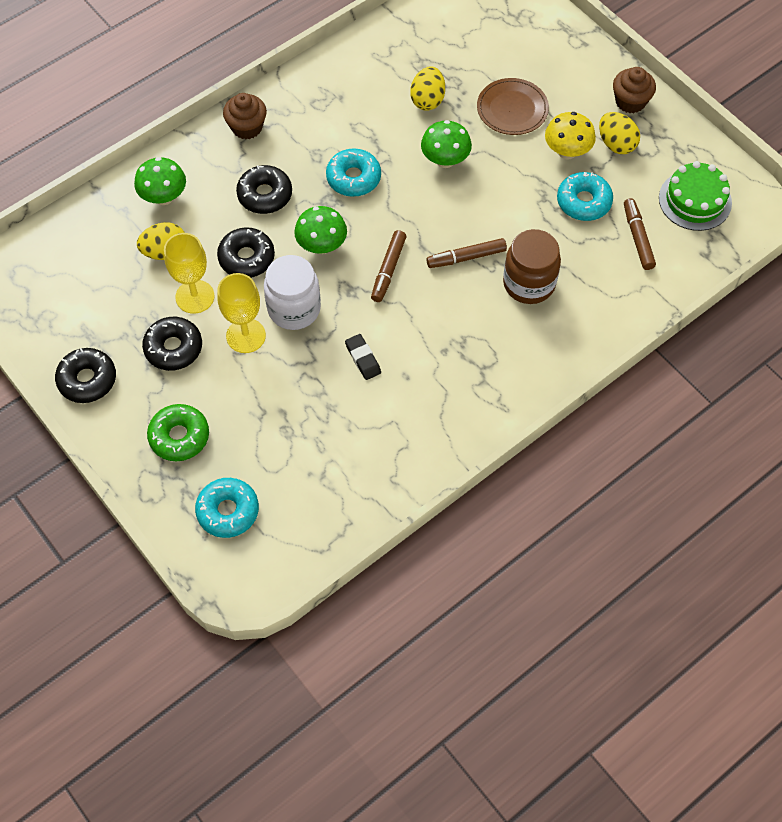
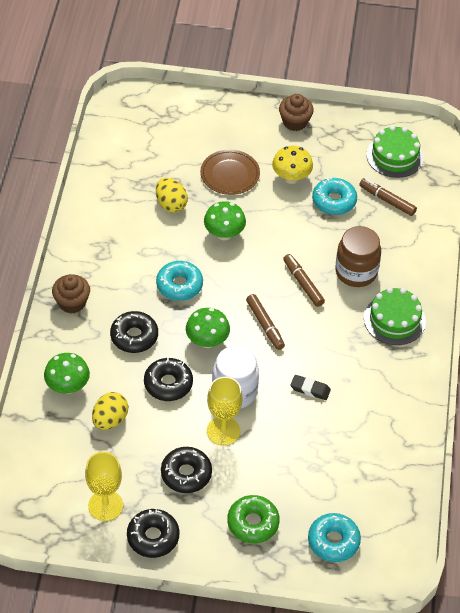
camera: 45 degrees left, 10 degrees down
(195, 296) = (162, 432): yellow goblet -> yellow goblet (105, 505)
(466, 257) = (303, 283): brown marker -> brown marker turned 120 degrees clockwise
(514, 355) = (394, 320): none -> green cake
(616, 144) = (314, 153): yellow egg -> none

